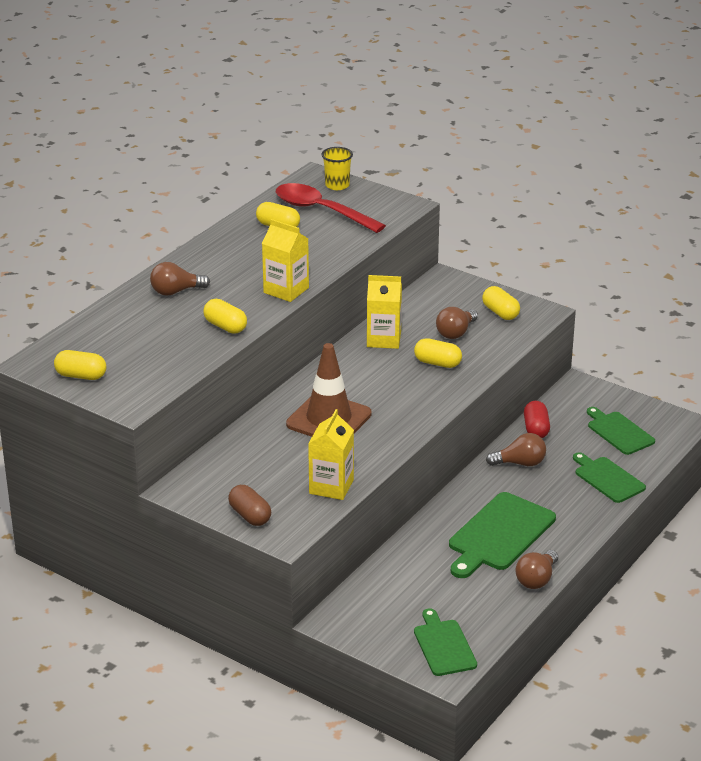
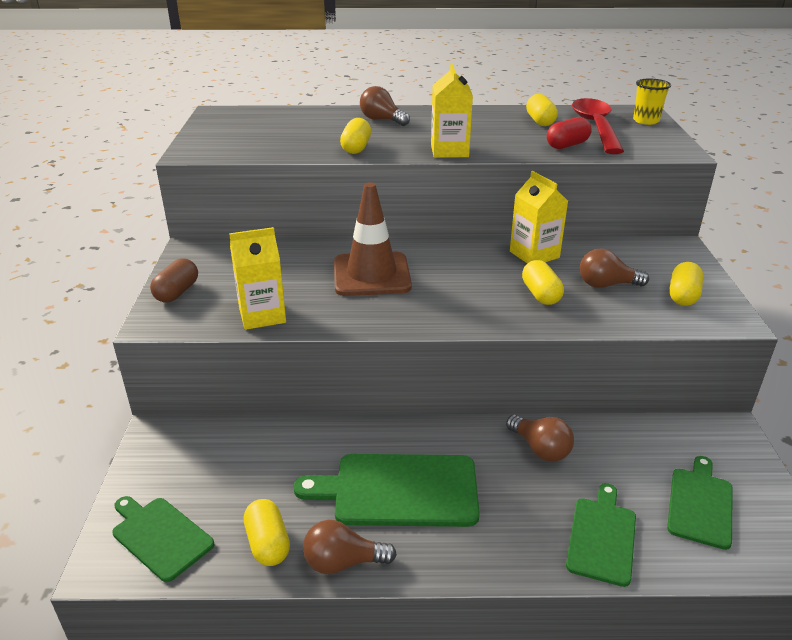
camera: 55 degrees right, 0 degrees up
(81, 376) = (216, 128): yellow capsule -> yellow capsule (268, 543)
(444, 646) = (160, 536): green cutting board -> green cutting board turned 90 degrees counterclockwise
(536, 429) = (612, 434): red capsule -> red capsule (567, 145)

